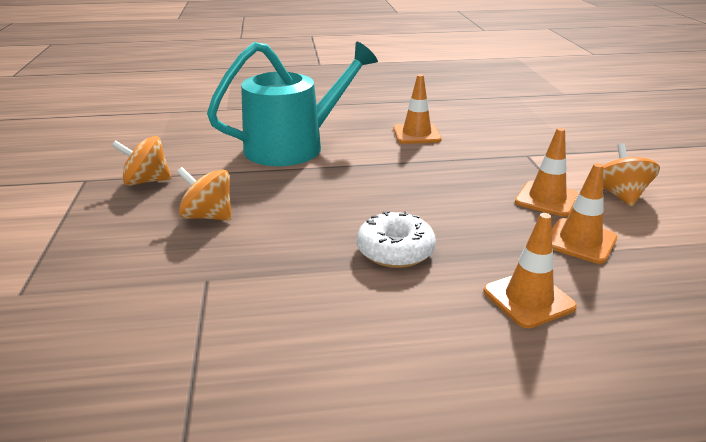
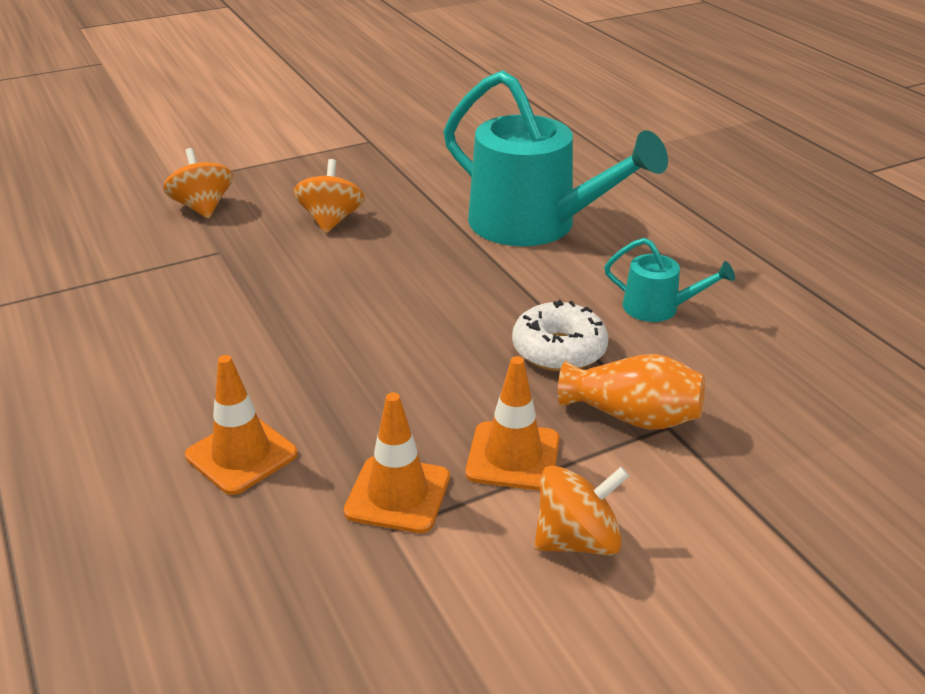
camera: 70 degrees right, 5 degrees up
(146, 181) = (385, 169): orange spinning top -> orange spinning top (202, 207)
(395, 251) = (310, 345): white donut -> white donut (559, 350)
(416, 134) = (658, 308): orange traffic cone -> turquoise watering can
(517, 161) = (632, 417): none -> orange vase

